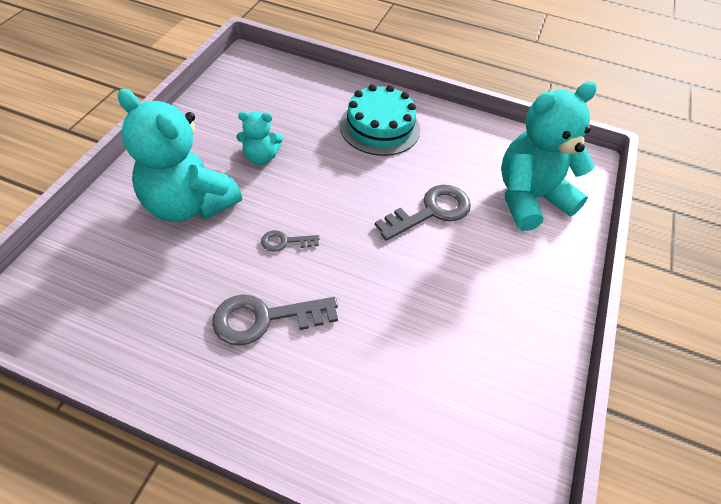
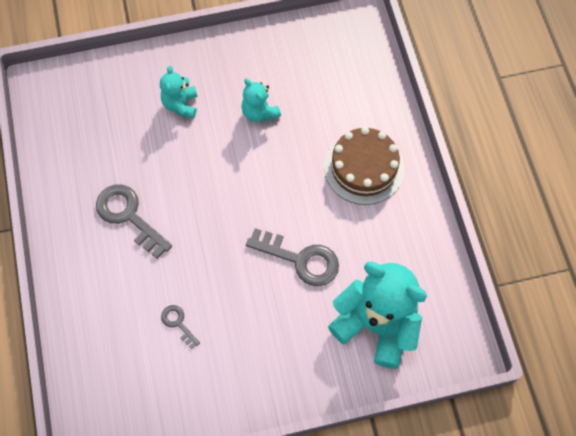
camera: 60 degrees right, 15 degrees up
(189, 204) = (181, 104): turquoise teddy bear -> turquoise teddy bear, size x0.50
(285, 242) = (196, 184): grey key -> grey key (178, 323)
(380, 127) = (364, 167): turquoise cake -> brown cake

